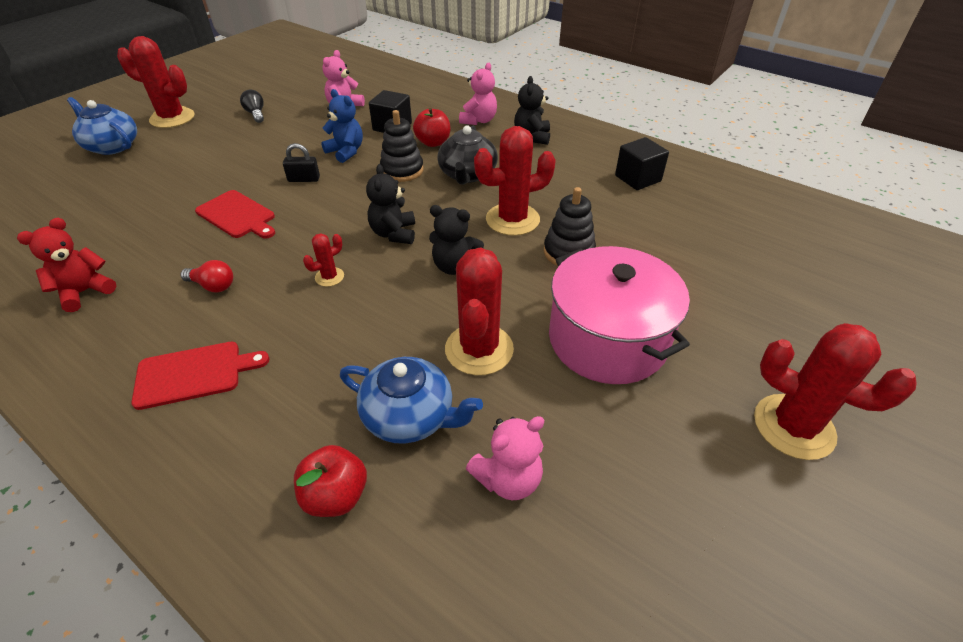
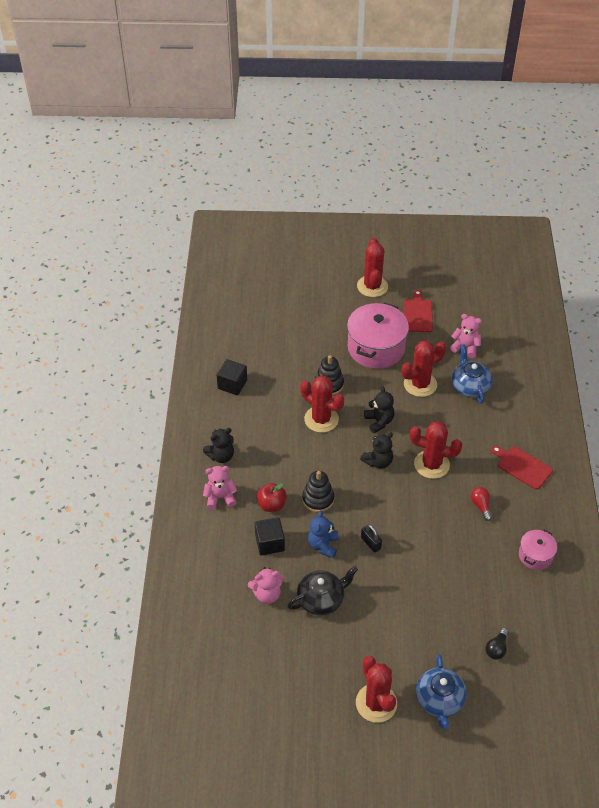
camera: 125 degrees left, 5 degrees up
(85, 292) = (535, 555): red teddy bear -> pink pot
(237, 215) = (430, 545): red cutting board -> red cutting board (417, 314)
(256, 114) = (323, 648): black light bulb -> black light bulb (496, 648)
(329, 277) = (431, 464): red cactus -> red cactus, size x2.09
(336, 496) = (515, 386): red apple -> none
(467, 174) = (294, 464): black teapot -> black teapot (321, 599)

